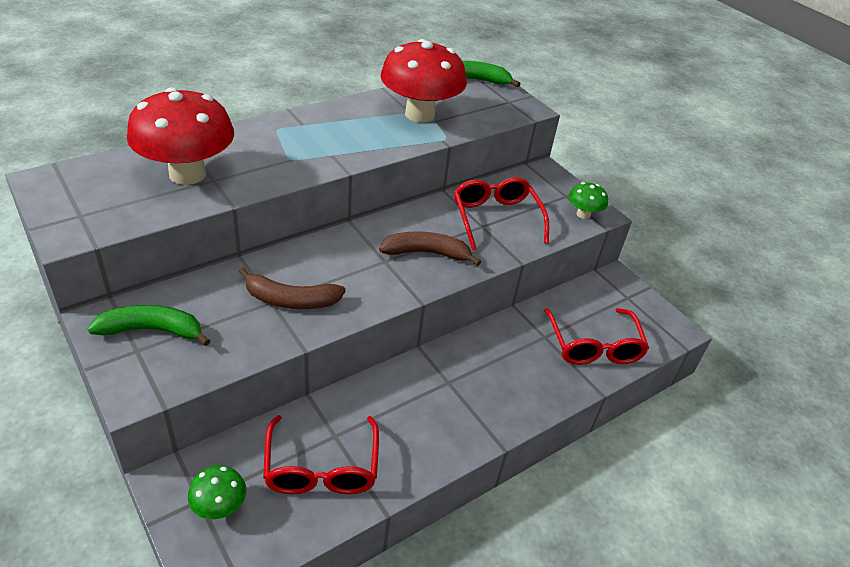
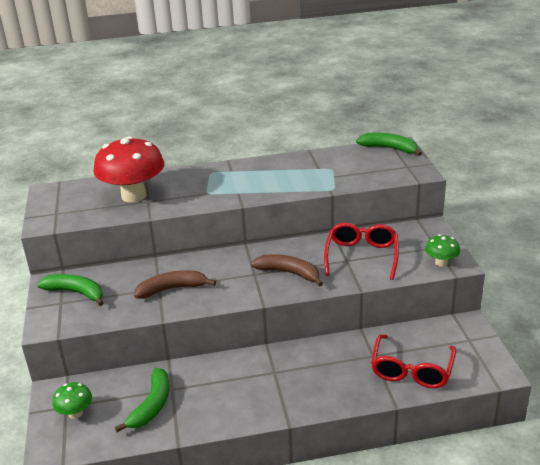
camera: 30 degrees right, 10 degrees down
(290, 300) = (172, 289): brown banana -> brown banana turned 135 degrees clockwise
(321, 466) = (152, 405): red glasses -> green banana
(420, 114) = (324, 170): red mushroom -> none

